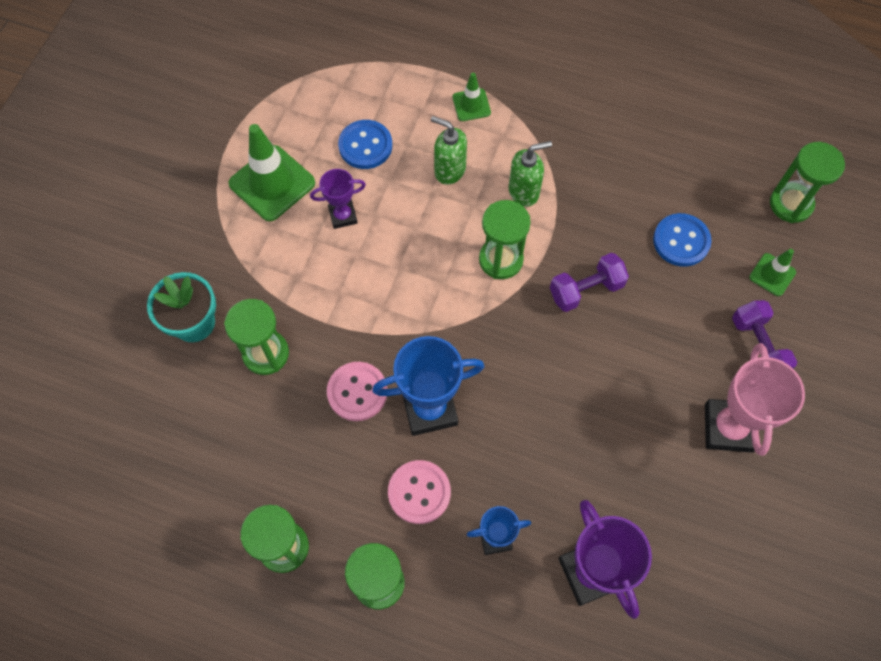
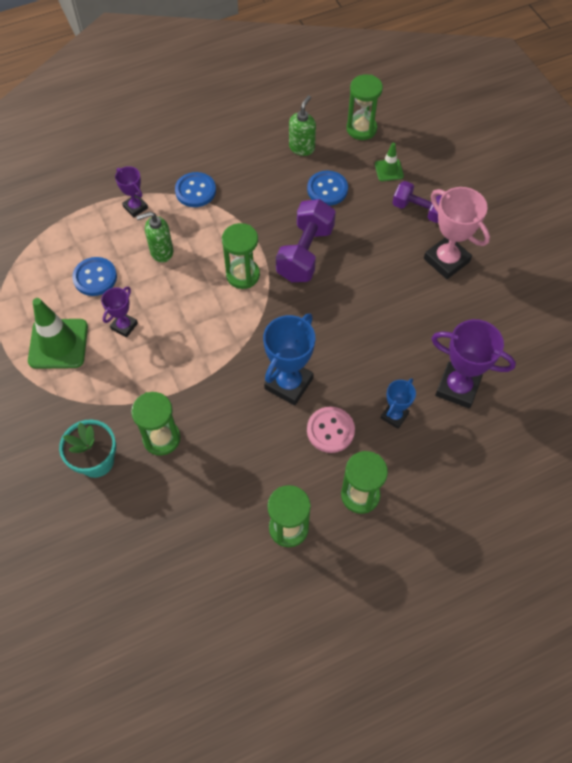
camera: 45 degrees left, 5 degrees down
(357, 392) = (239, 411): pink button -> none
(471, 105) = (135, 207): green traffic cone -> purple trophy
(524, 192) = (217, 230): green soap dispenser -> green soap dispenser (302, 148)
(545, 134) = (195, 191): none -> blue button
(586, 290) = (305, 253): purple dumbbell -> purple dumbbell, size x1.51

